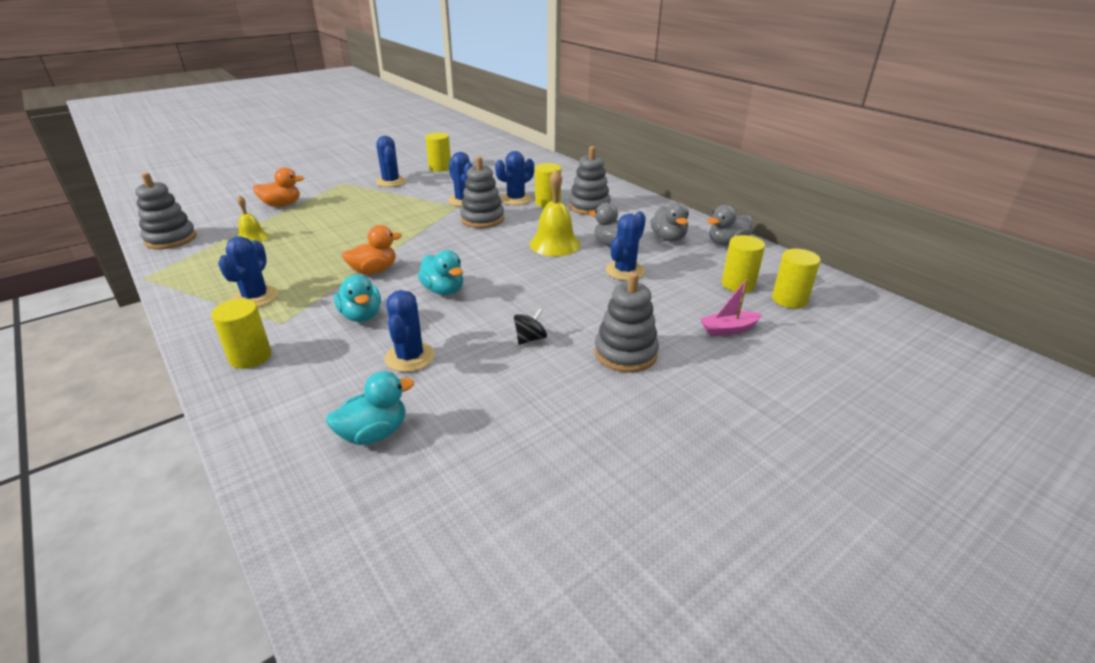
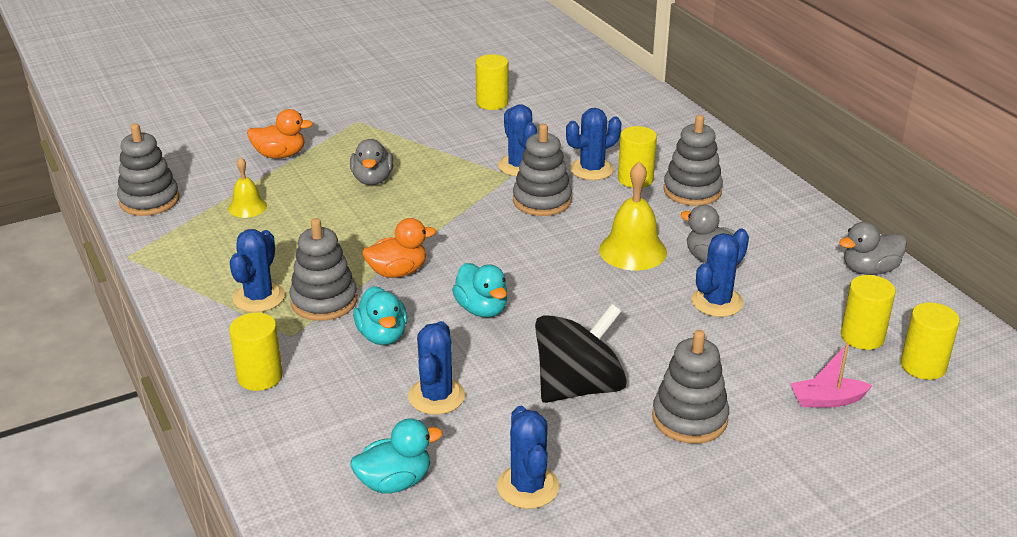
camera: 10 degrees right, 0 degrees up
(312, 295) = (324, 301): none -> grey stacking toy
(391, 182) = (423, 124): blue cactus -> blue cactus (528, 487)
(530, 339) = (579, 387): black spinning top -> black spinning top, size x2.38
(668, 238) = (790, 254): grey duck -> grey duck (372, 179)

